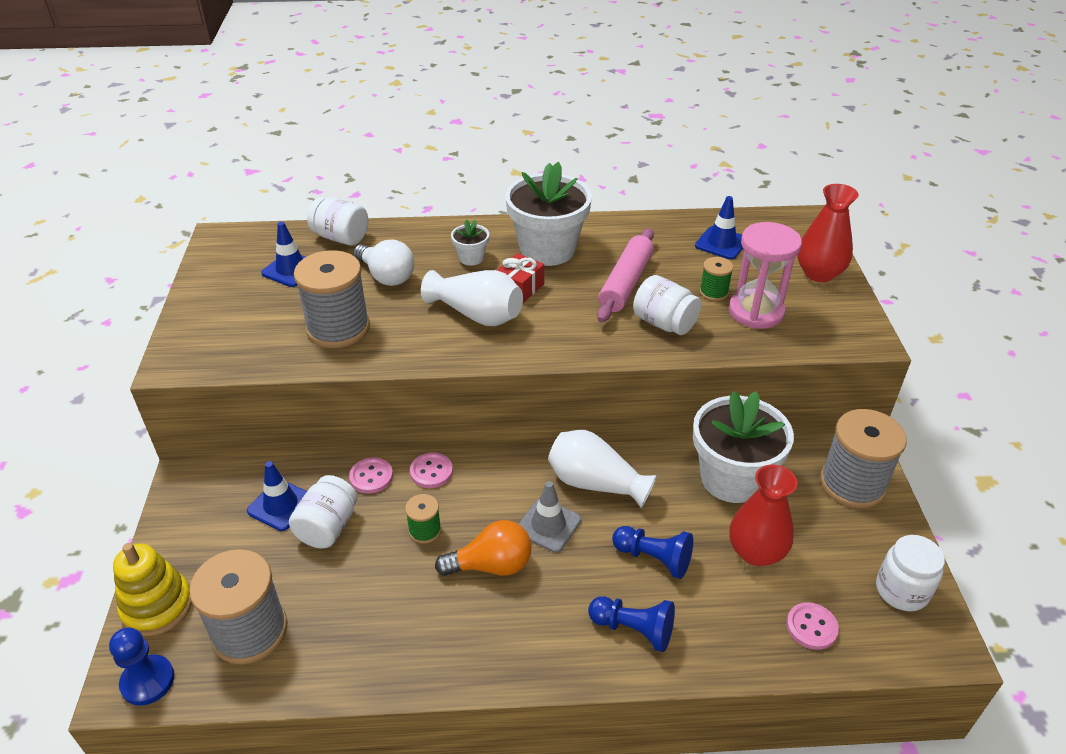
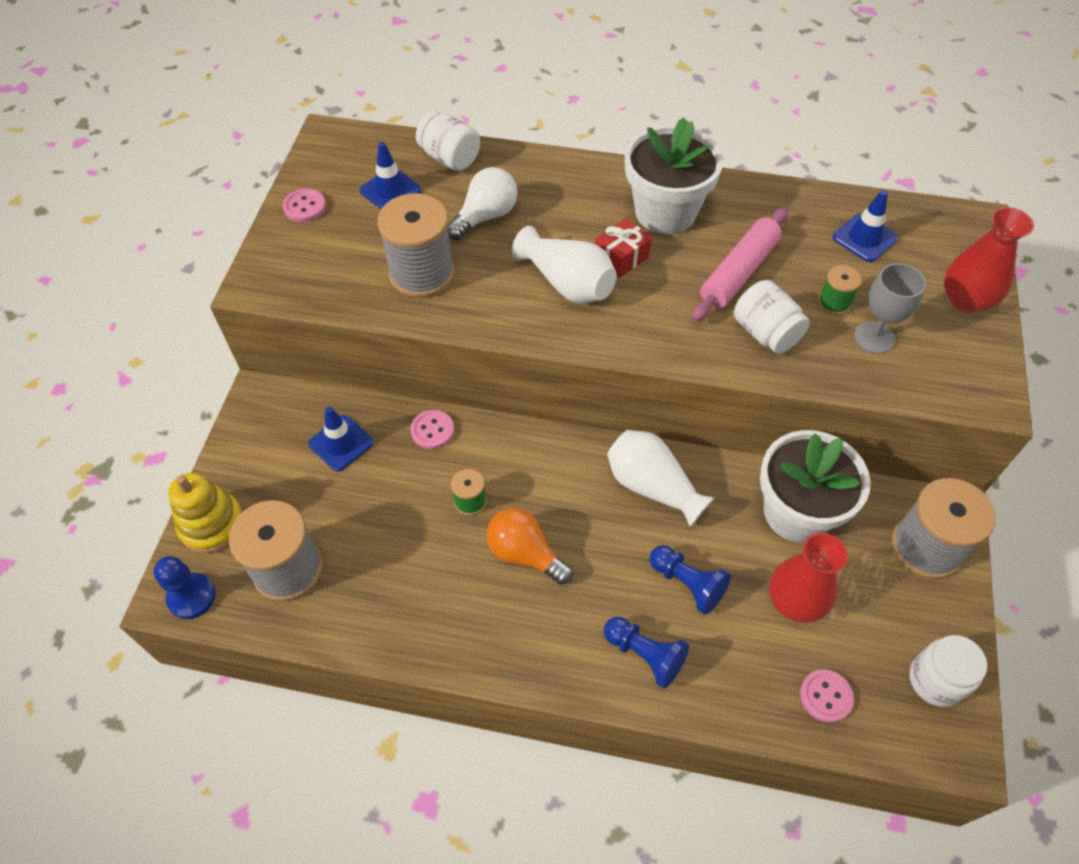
camera: 15 degrees right, 15 degrees up
(328, 527) = (379, 477): white jar -> none
(386, 276) = (485, 216): white light bulb -> white light bulb turned 105 degrees counterclockwise
(431, 471) = (491, 437): pink button -> pink button (304, 207)
(471, 258) = (580, 208): white flower pot -> none
(491, 565) = (525, 553): orange light bulb -> orange light bulb turned 150 degrees counterclockwise
(548, 525) = (592, 523): grey traffic cone -> none
(756, 312) = (874, 337): pink hourglass -> grey goblet

